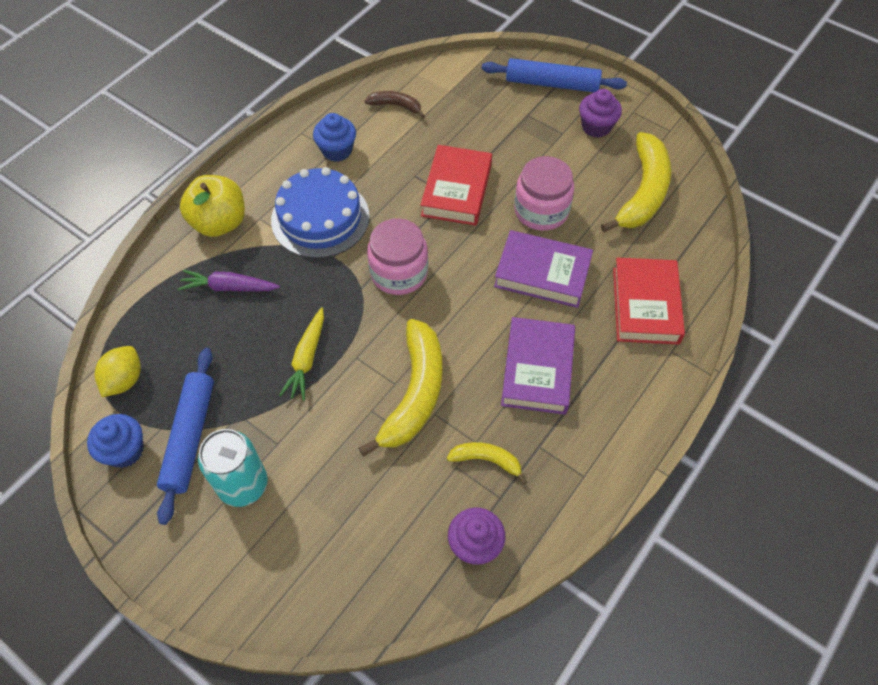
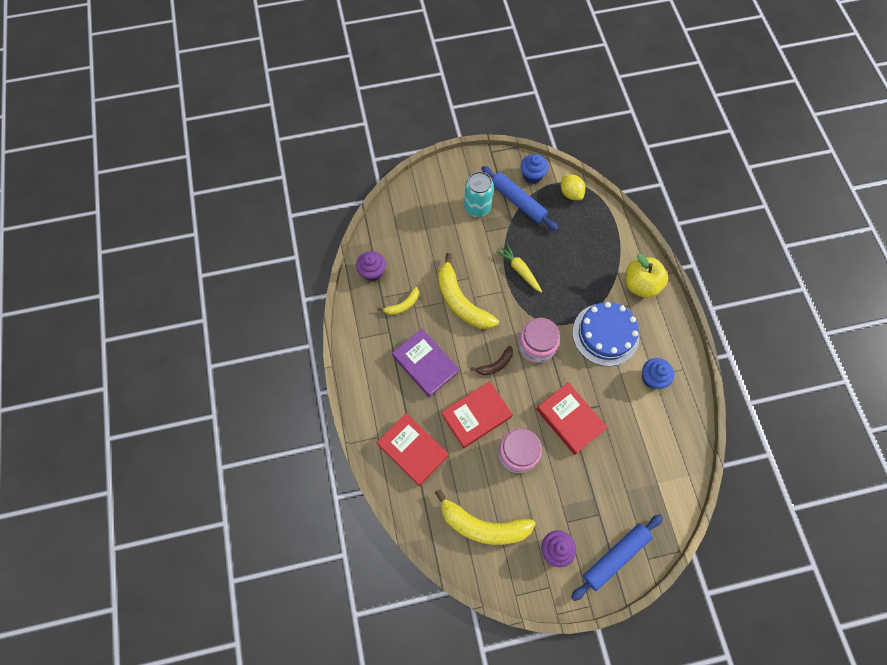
camera: 130 degrees right, 10 degrees up
(228, 287) = (591, 263): purple carrot -> none
(396, 106) = (667, 439): brown banana -> brown banana (495, 364)
(542, 273) = (476, 416): purple book -> red book
(643, 192) = (483, 525): yellow banana -> yellow banana turned 45 degrees counterclockwise

